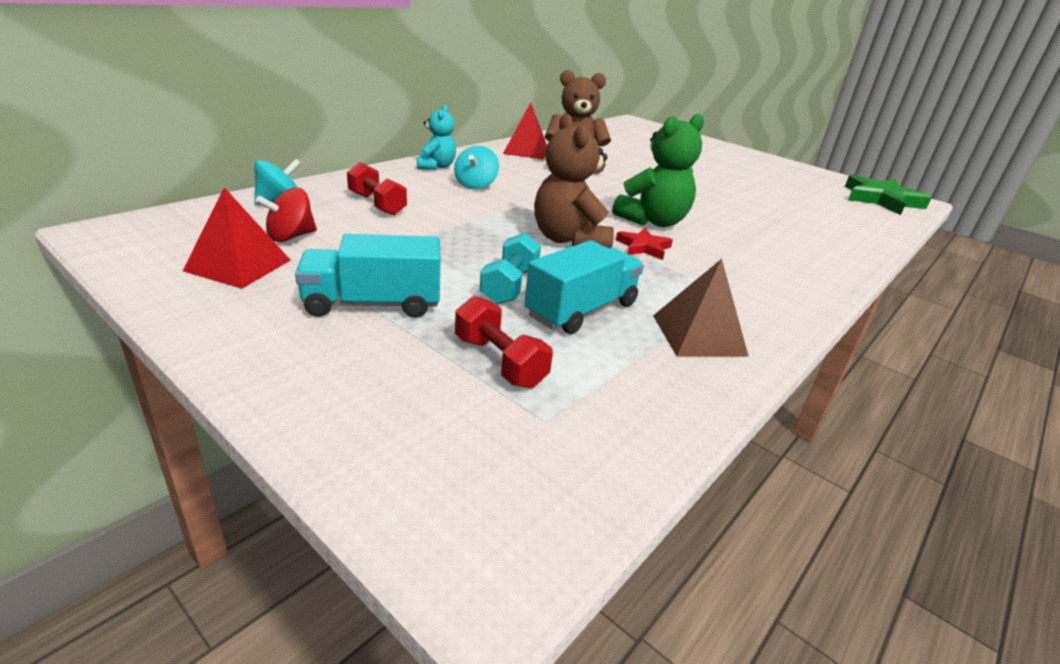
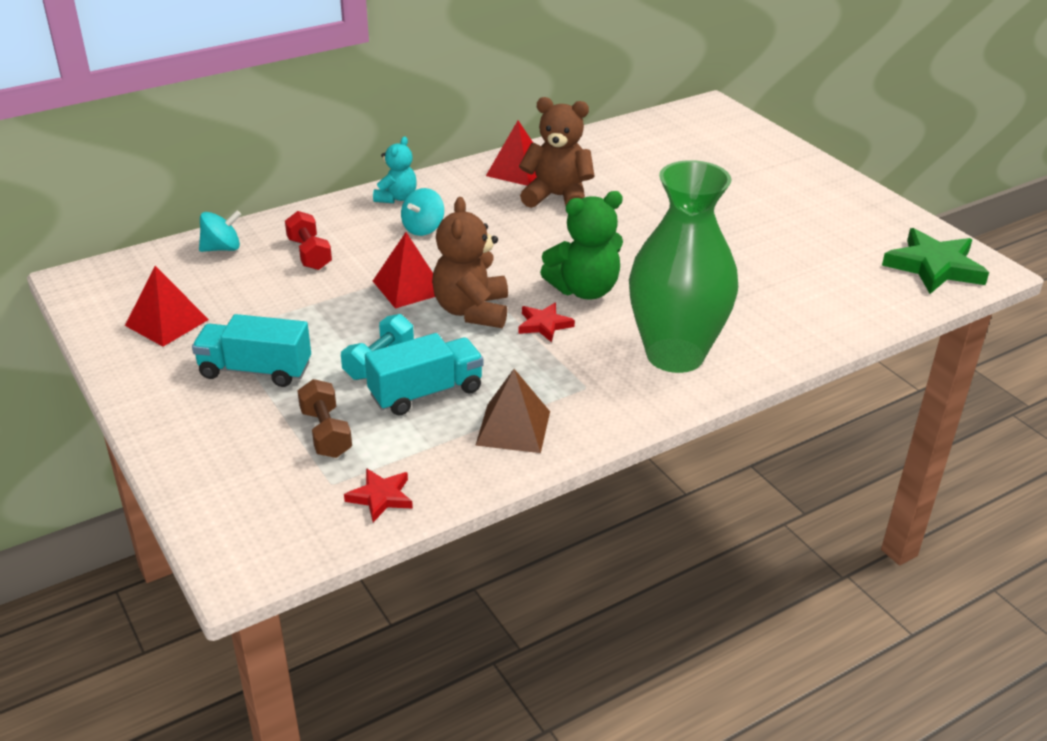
camera: 20 degrees right, 5 degrees up
(290, 237) = (217, 292): red spinning top -> none
(494, 225) = (409, 287): none -> red pyramid
(499, 361) = (326, 433): red dumbbell -> brown dumbbell
(620, 429) = (381, 497): none -> red star
(776, 263) = (675, 355): none -> green vase

